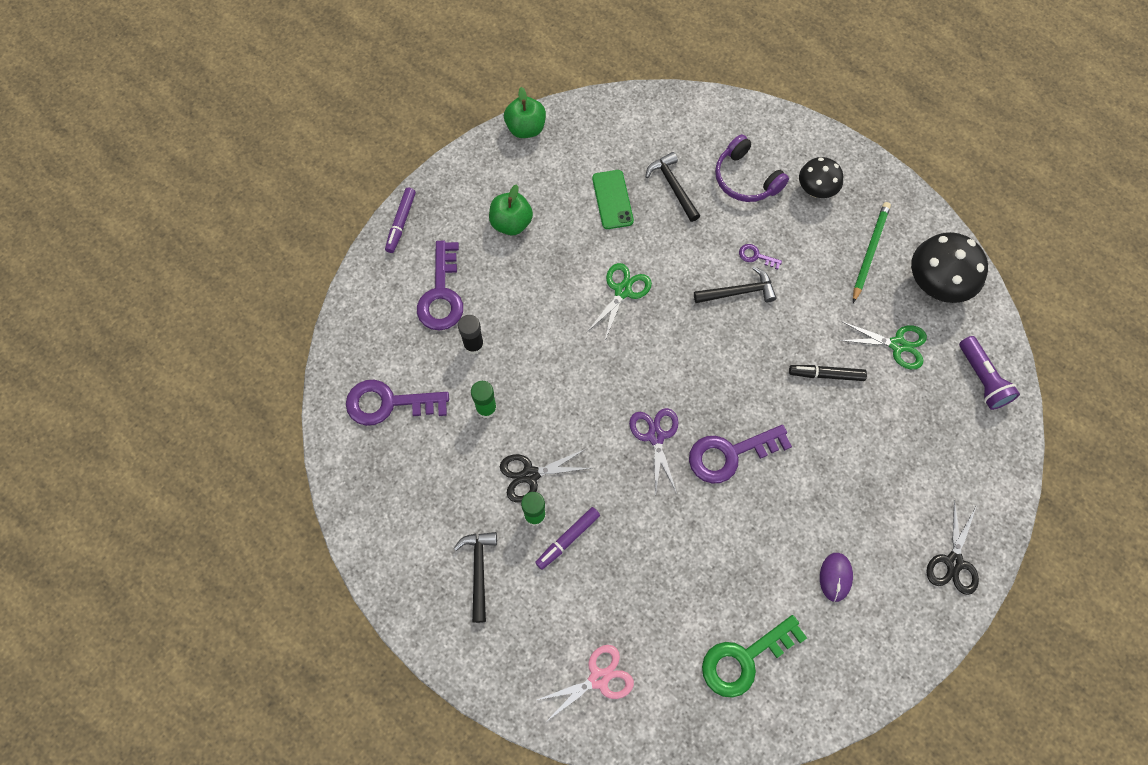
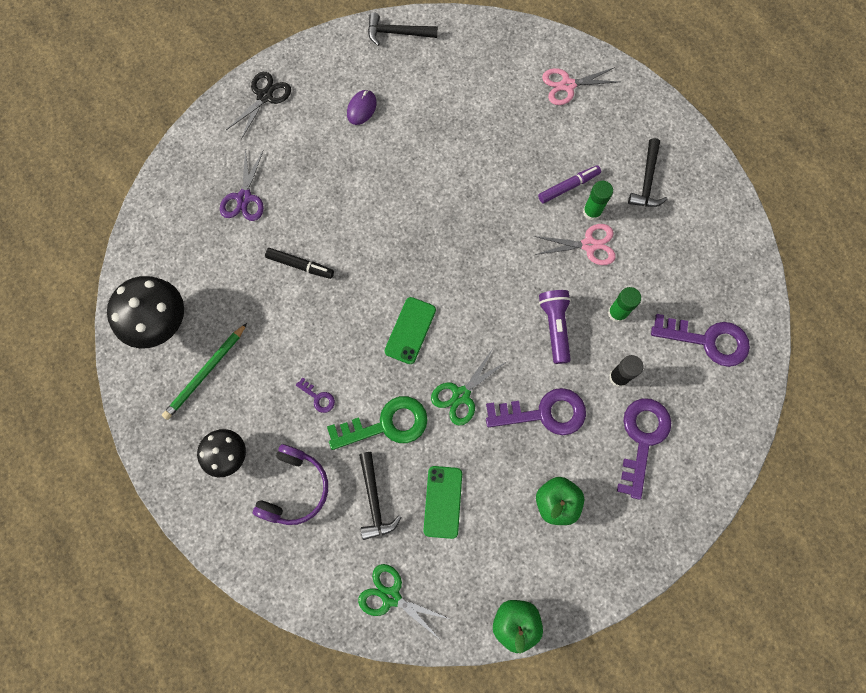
camera: 165 degrees left, 5 degrees up
(401, 223) = (674, 534): purple marker -> none
(530, 475) = (589, 245): black scissors -> pink scissors
(656, 436) = (470, 250): purple scissors -> purple scissors (244, 198)
(691, 338) = (410, 330): none -> green phone
(730, 454) = (411, 219): purple key -> purple key (544, 413)
(738, 292) = (349, 364): black hammer -> black hammer (397, 33)
(744, 659) = (453, 72): green key -> green key (386, 424)
(745, 179) = (295, 489): purple headphones -> purple headphones turned 45 degrees clockwise
(897, 345) = (224, 275): green scissors -> green scissors (391, 596)
(982, 379) = (165, 227): purple flashlight -> purple flashlight (555, 327)

